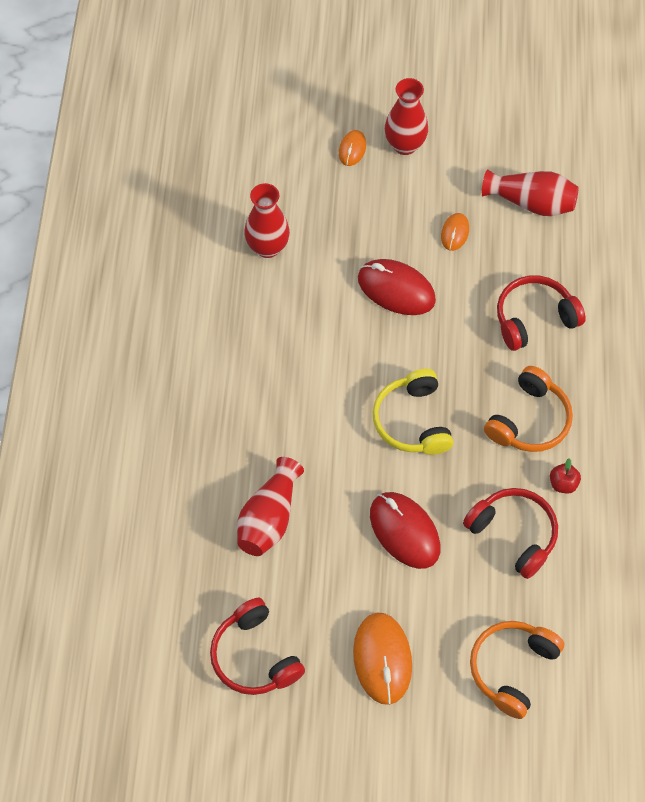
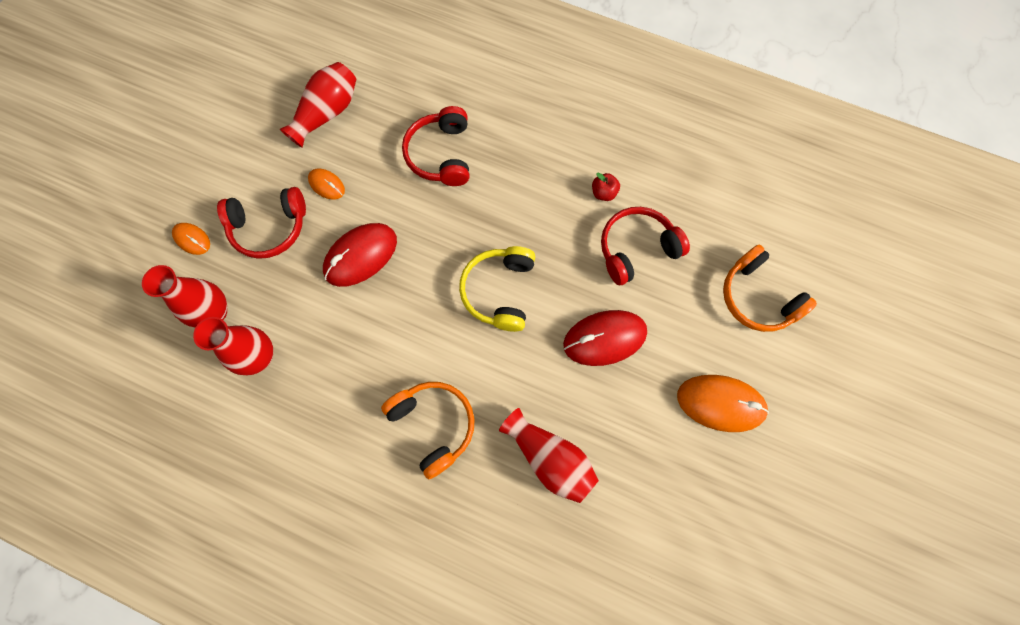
camera: 70 degrees left, 10 degrees up
(255, 656) = (686, 522): red headphones -> red headphones (269, 227)
(405, 145) = (213, 192): red vase -> red vase (214, 312)
(412, 421) = (499, 291): yellow headphones -> yellow headphones turned 90 degrees clockwise
(529, 420) = (535, 196): orange headphones -> orange headphones (433, 425)

